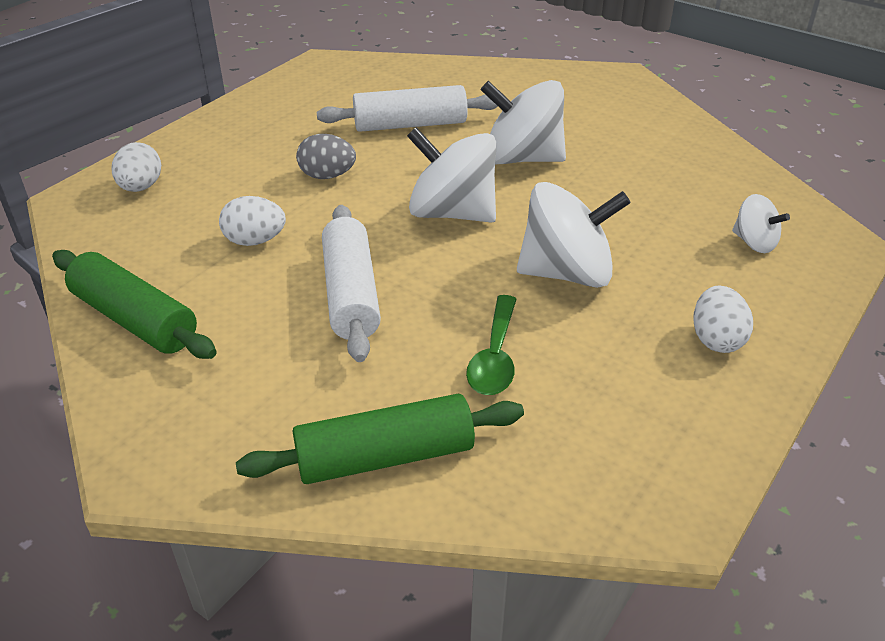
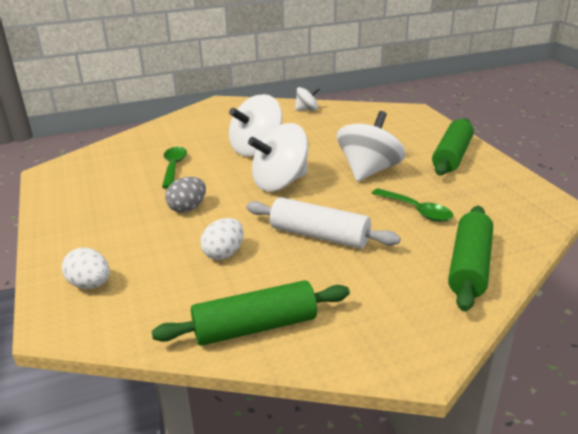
camera: 55 degrees left, 10 degrees down
(410, 124) = (174, 167): white rolling pin -> green spoon
(716, 339) = (452, 156): white egg -> green rolling pin
(754, 242) = (393, 125): white spinning top -> white spinning top (307, 110)

